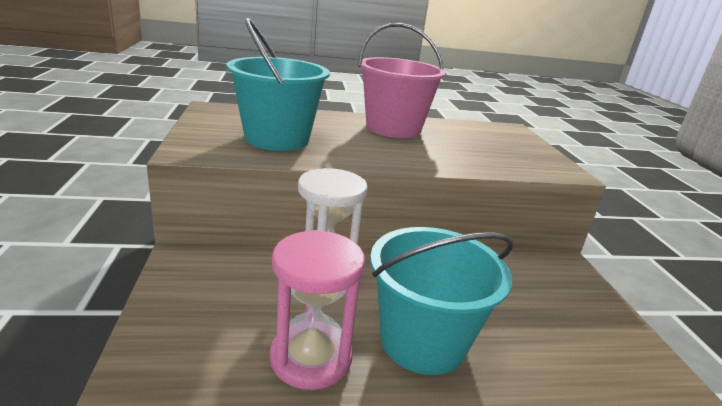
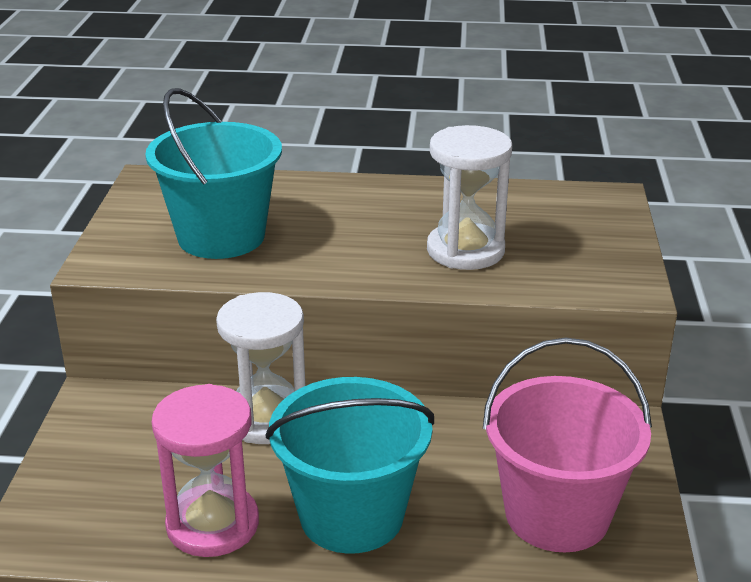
camera: 15 degrees right, 5 degrees up
(393, 128) = (403, 207): pink bucket -> pink bucket (557, 514)
(449, 151) = (465, 250): none -> white hourglass

